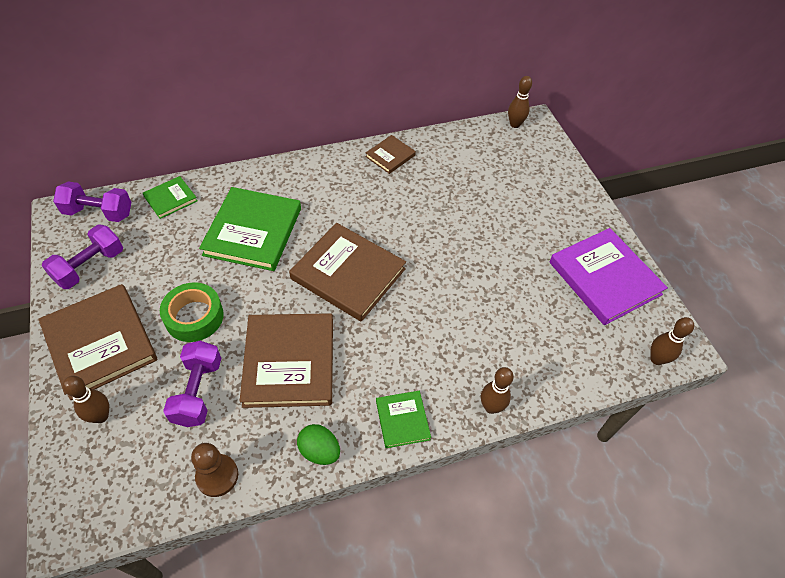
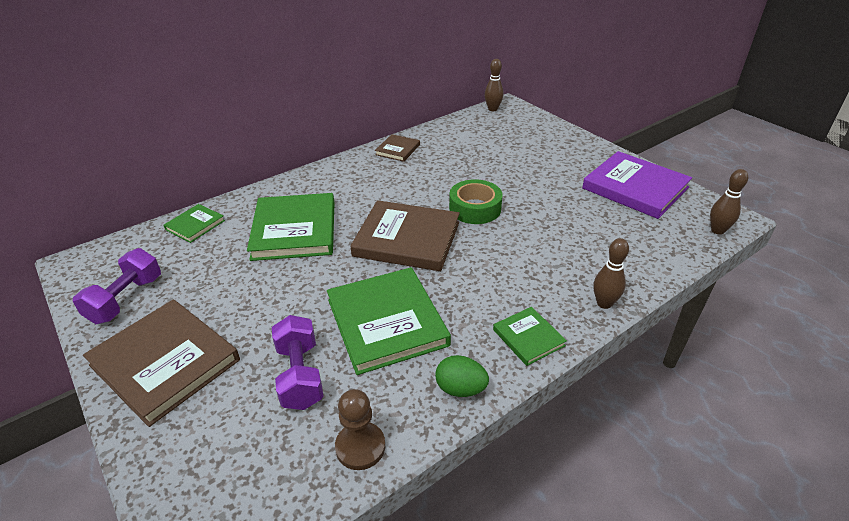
camera: 15 degrees left, 15 degrees down
(99, 213) = (119, 253): purple dumbbell -> none
(101, 416) = (194, 431): brown bowling pin -> none
(194, 317) = (265, 312): green tape -> green tape (475, 208)
(289, 362) = (386, 322): brown book -> green book

